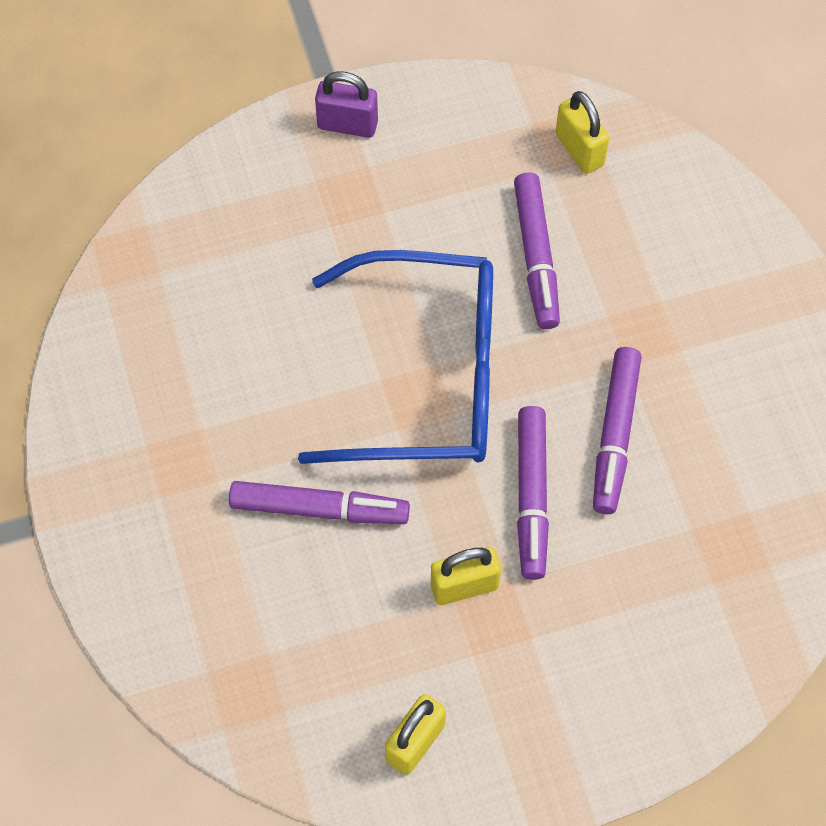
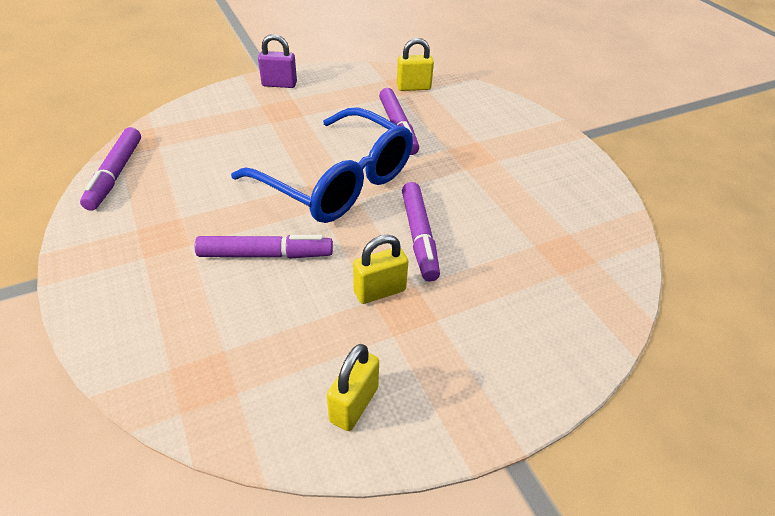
camera: 10 degrees left, 20 degrees down
(427, 376) = (337, 181): blue glasses -> blue glasses turned 45 degrees clockwise
(579, 150) = (413, 87): yellow padlock -> yellow padlock turned 60 degrees counterclockwise
(615, 435) = (468, 201): purple marker -> purple marker (115, 174)

